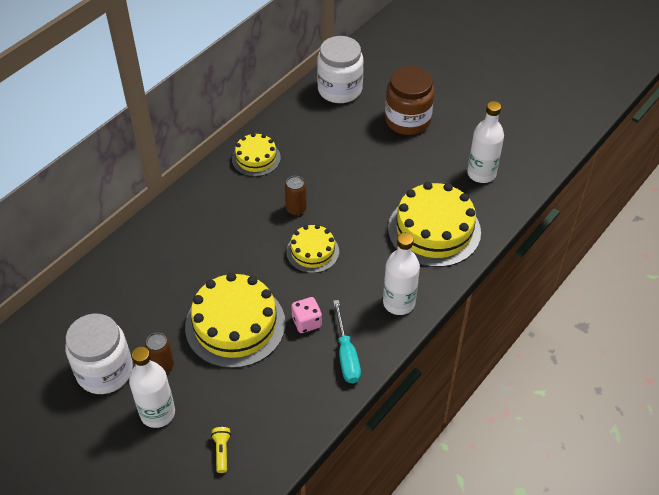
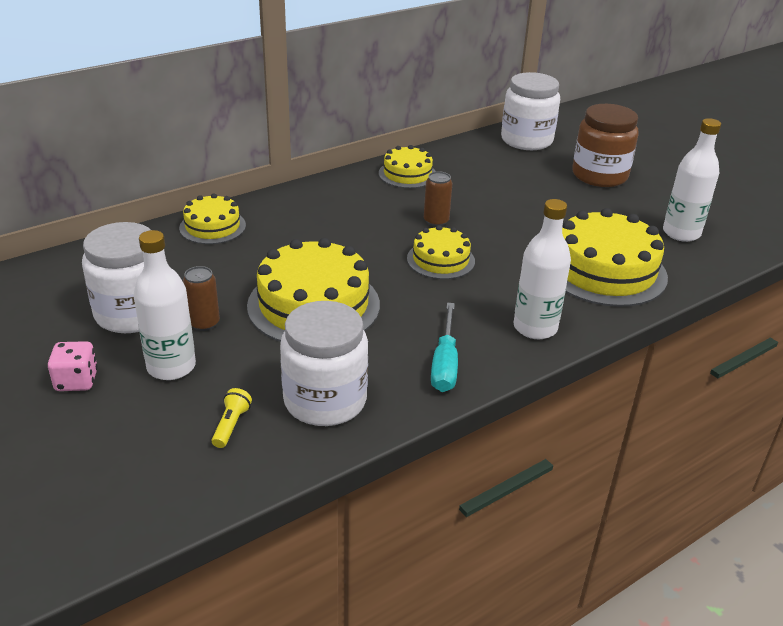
camera: 15 degrees right, 15 degrees down
(124, 262) = (212, 226): none -> yellow cake
(276, 412) = (325, 400): none -> white jar
(306, 322) = (405, 321): pink dice -> pink dice (76, 381)

